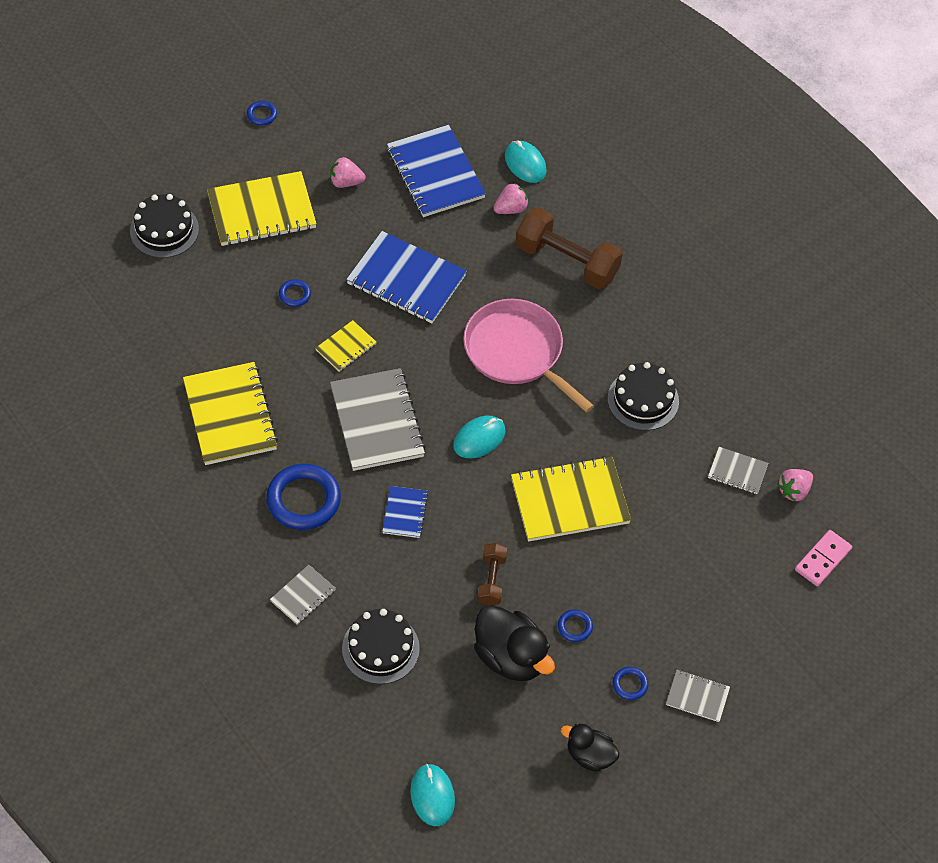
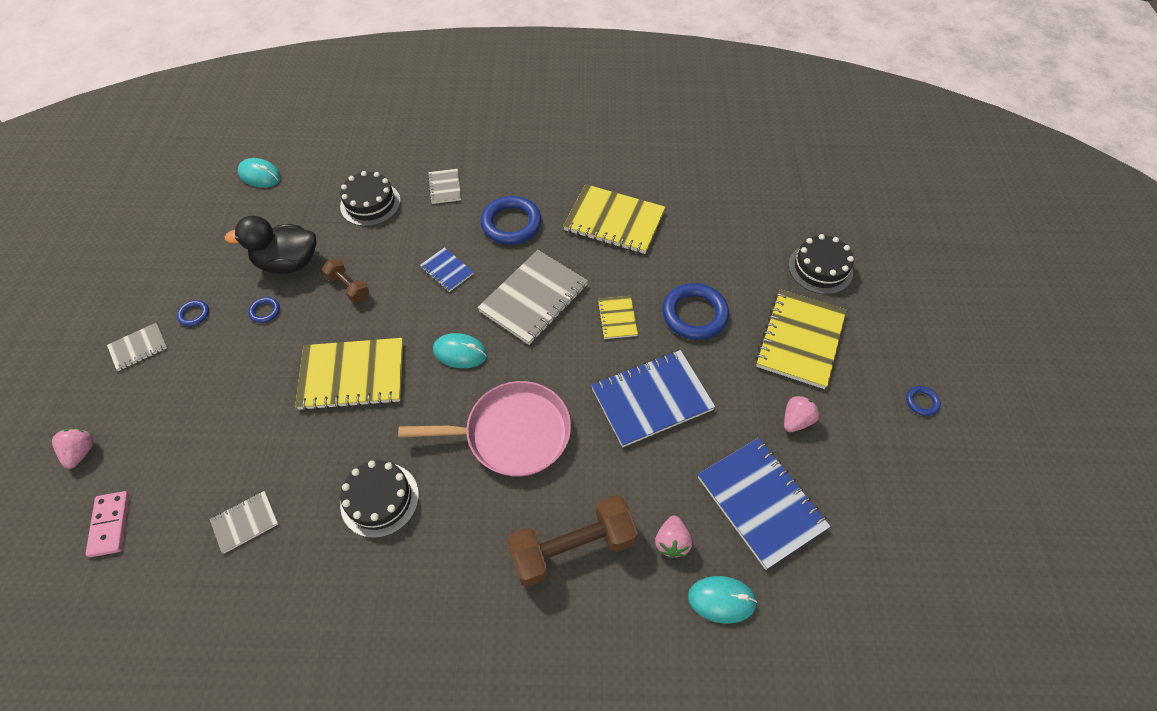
camera: 130 degrees right, 0 degrees up
(294, 294) = (694, 314): blue ring -> blue ring, size x2.16
(377, 421) = (534, 298): grey notebook -> grey notebook turned 75 degrees counterclockwise
(435, 173) = (761, 502): blue notebook -> blue notebook turned 45 degrees clockwise
(479, 438) = (460, 352): turquoise mouse -> turquoise mouse turned 75 degrees counterclockwise
(569, 501) = (352, 376): yellow notebook -> yellow notebook turned 60 degrees clockwise
(589, 755) = (184, 261): black duck -> none
(794, 491) = (181, 556): pink strawberry -> pink strawberry (81, 452)

